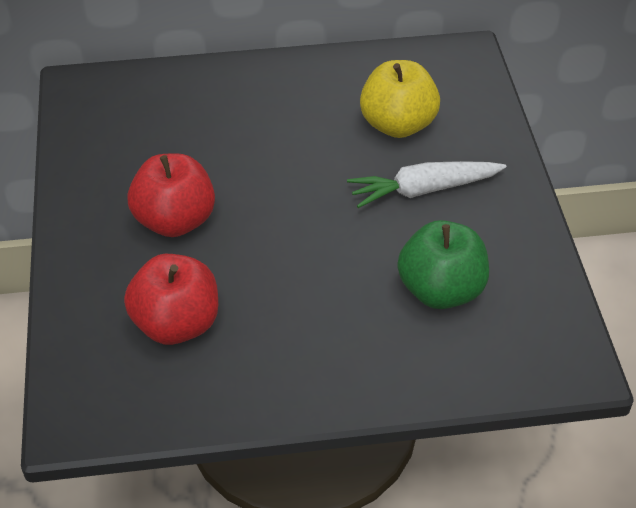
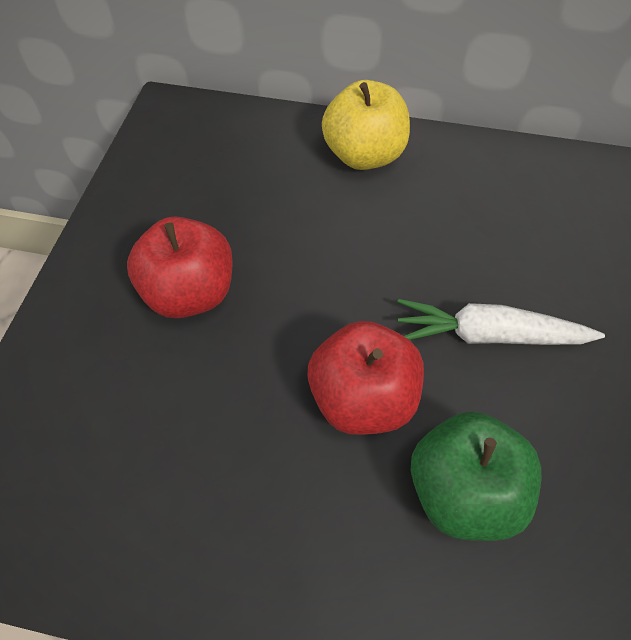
camera: 20 degrees right, 10 degrees up
(176, 324) = (129, 434): red apple -> red apple (363, 399)
(398, 125) = (486, 239): yellow apple -> yellow apple (364, 155)

